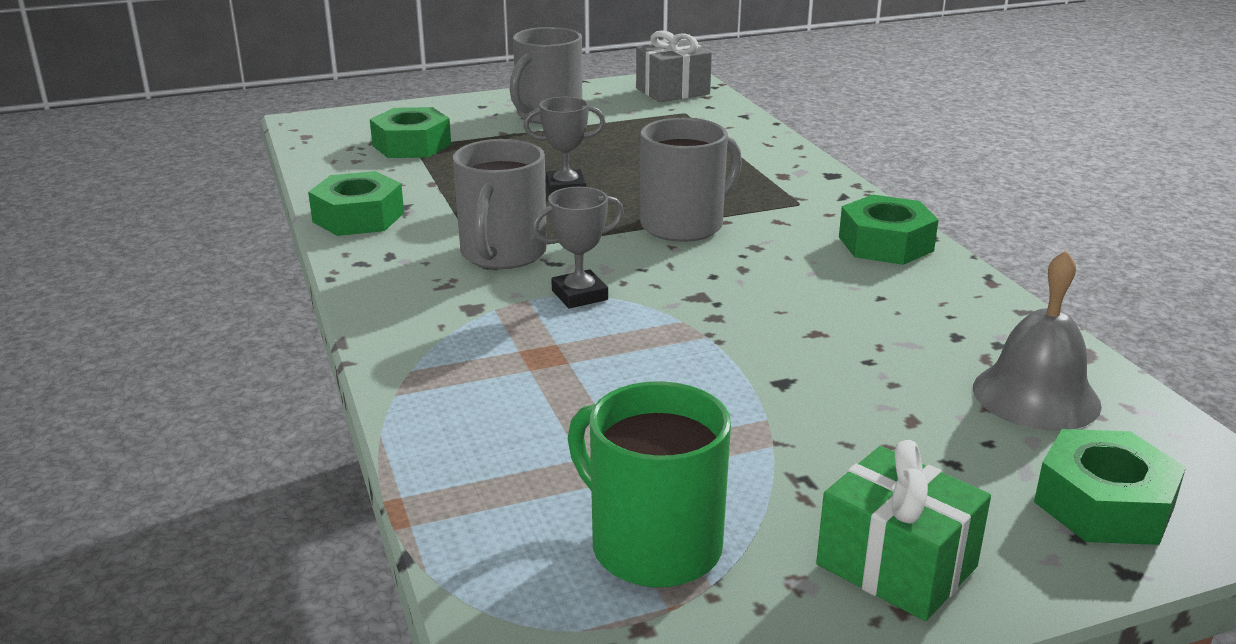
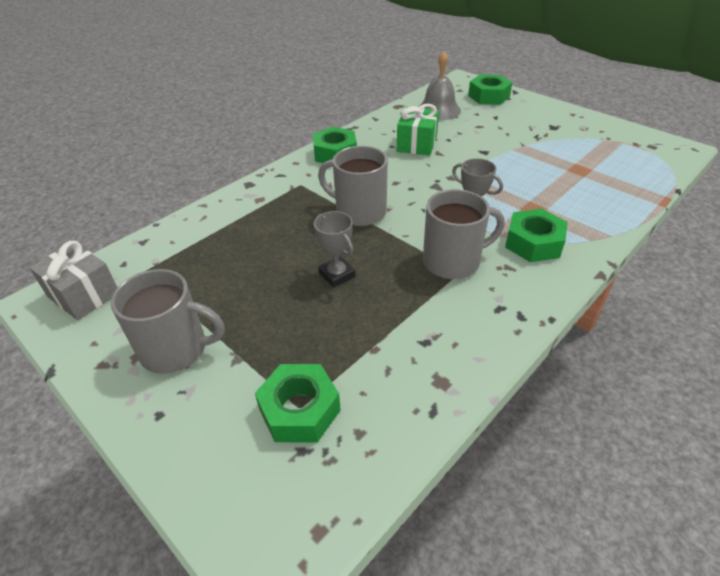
camera: 115 degrees left, 15 degrees up
(358, 217) = (465, 356): green nut -> green nut (533, 243)
(652, 545) = (604, 151): green mug -> none
(896, 566) = (556, 117): green gift -> green gift (417, 144)

